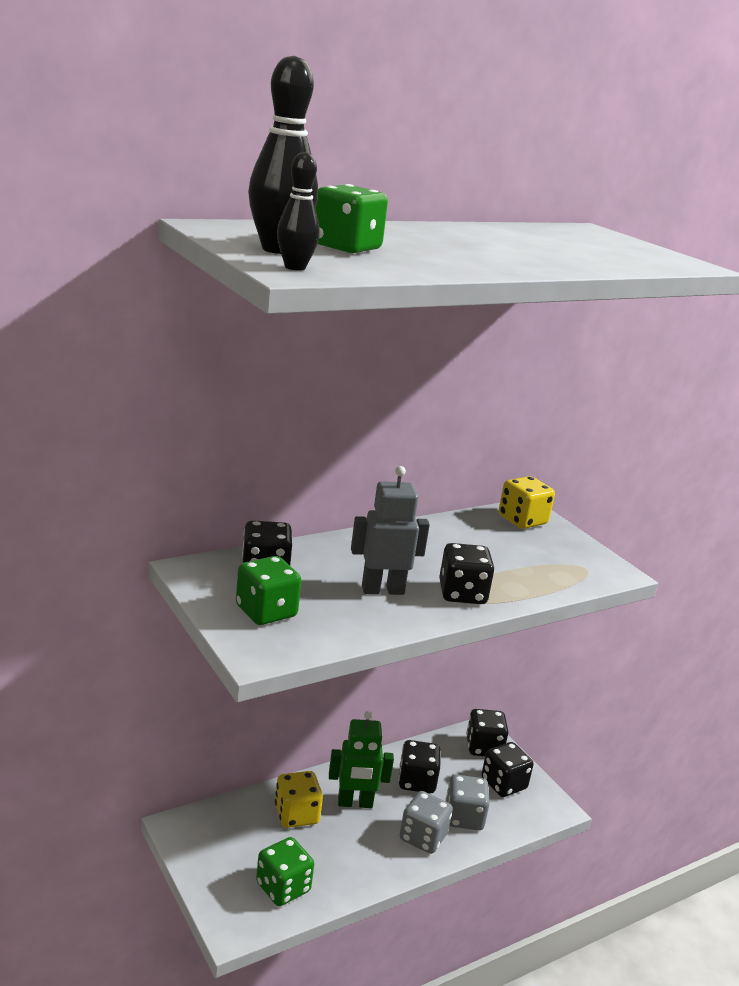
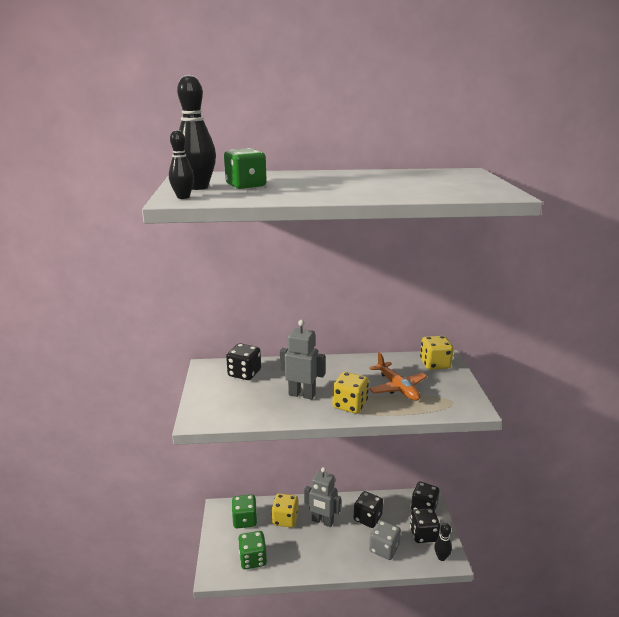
camera: 30 degrees right, 0 degrees up
(266, 612) = (224, 396): green dice -> green dice (245, 520)
(355, 803) = (322, 521): green robot -> grey robot
(423, 837) = (350, 554): grey dice -> none
(462, 594) = (350, 405): black dice -> yellow dice
(503, 560) = (397, 388): none -> orange plane
(543, 807) = (441, 557): none -> black bowling pin

